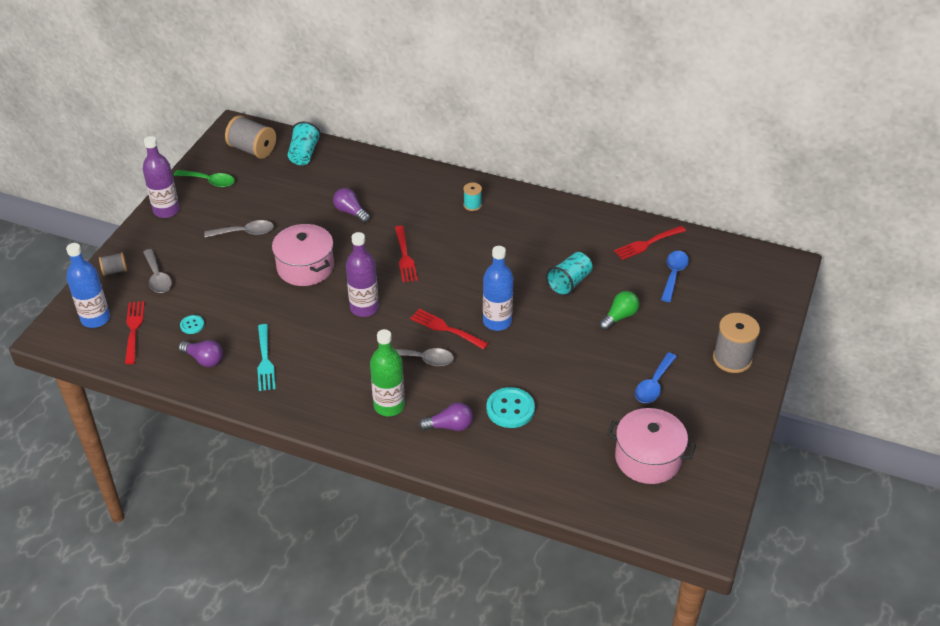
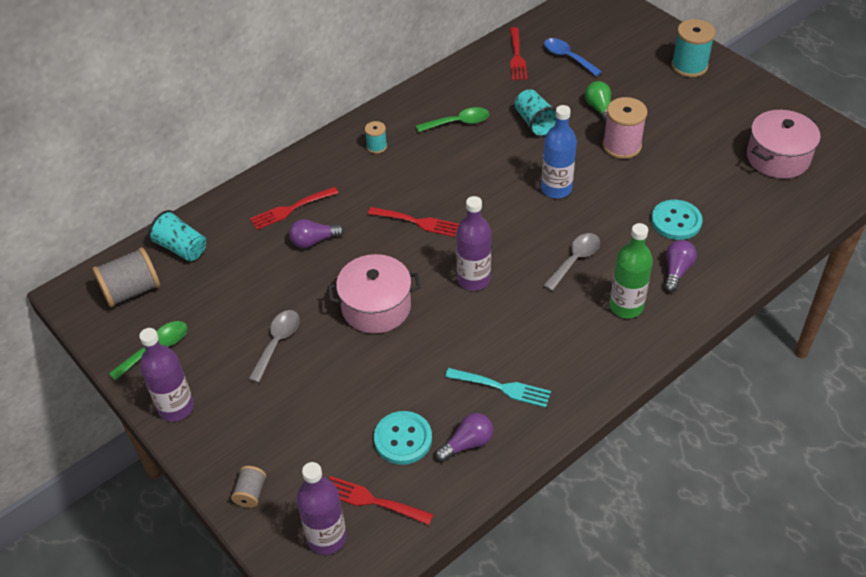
camera: 60 degrees left, 5 degrees up
(95, 319) = (327, 537): blue bottle -> purple bottle
(157, 277) = (295, 451): grey spoon -> none
(192, 325) = (403, 439): turquoise button -> turquoise button, size x1.91
(445, 328) = (543, 228): red fork -> red fork (290, 209)
(534, 239) = (458, 123): none -> green spoon
(582, 345) = (621, 146): none -> pink spool
(653, 384) = (694, 121): blue spoon -> none
(732, 359) = (689, 66): grey spool -> turquoise spool

